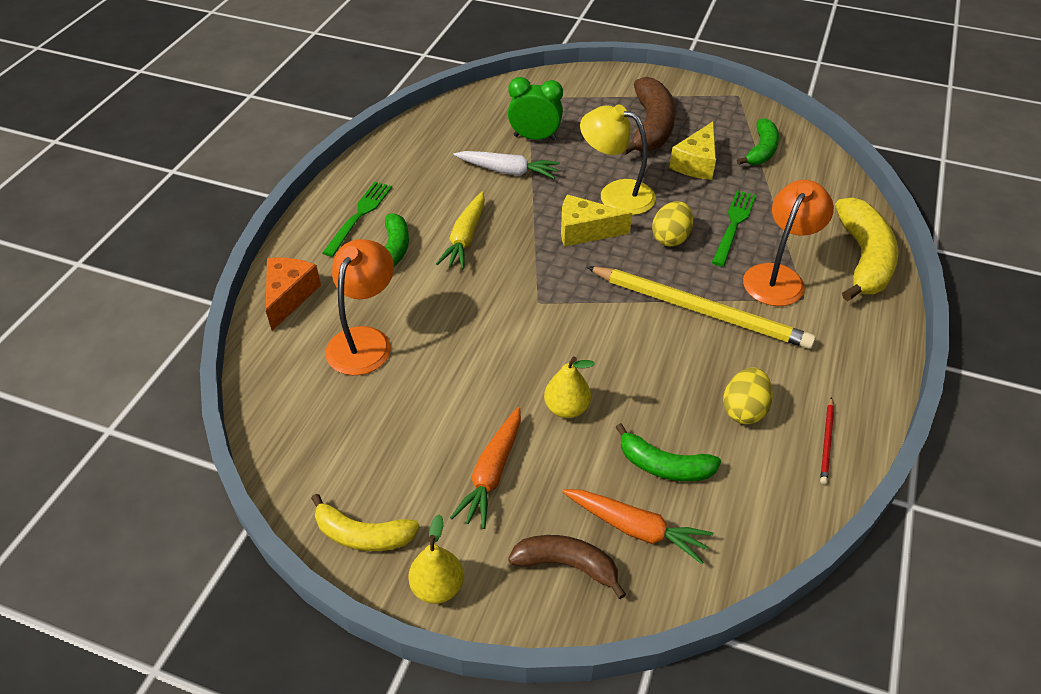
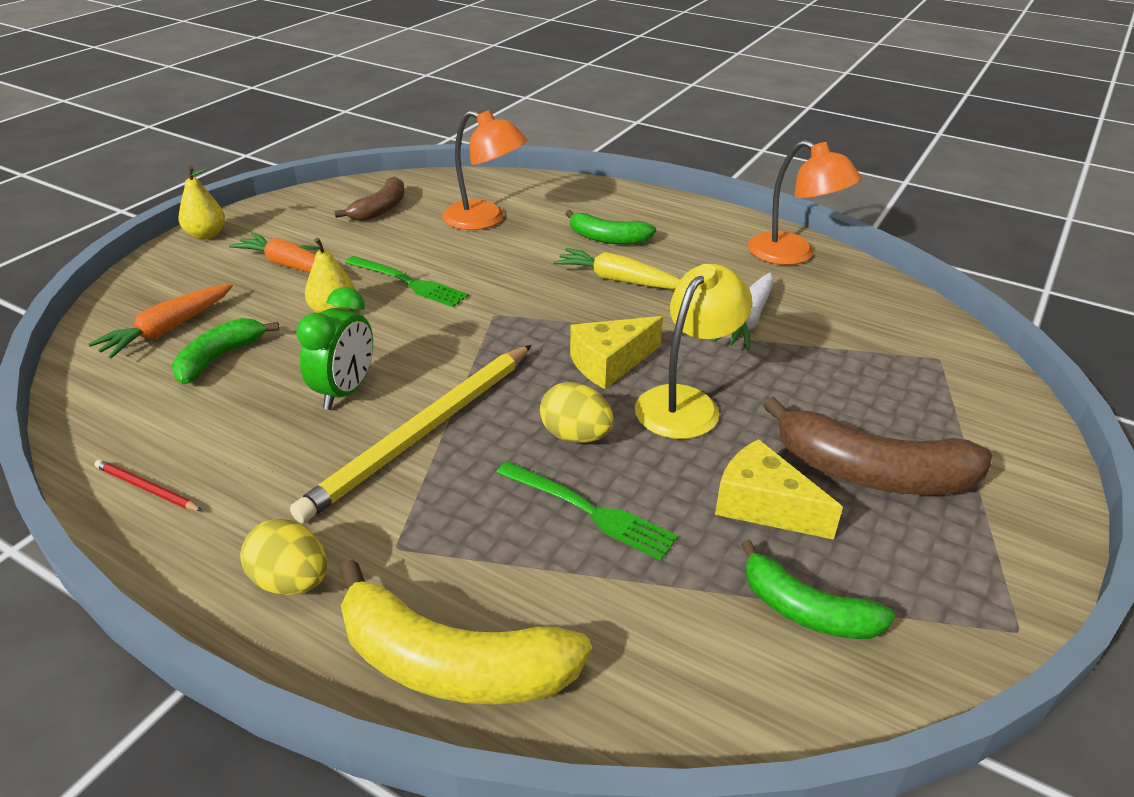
camera: 100 degrees right, 10 degrees down
(289, 296) = (558, 190): orange cheese -> none
(359, 215) = (671, 225): green fork -> green fork (410, 283)
(363, 535) = (278, 211): yellow banana -> none
(535, 138) = (828, 350): green clock -> green clock (345, 391)
(567, 565) = (168, 290): brown banana -> brown banana (380, 209)
(584, 231) = (610, 363): yellow cheese -> yellow cheese turned 135 degrees counterclockwise
(744, 410) = (244, 431): yellow egg -> yellow egg (291, 581)
(778, 277) = (453, 530): orange lamp -> orange lamp (793, 254)

